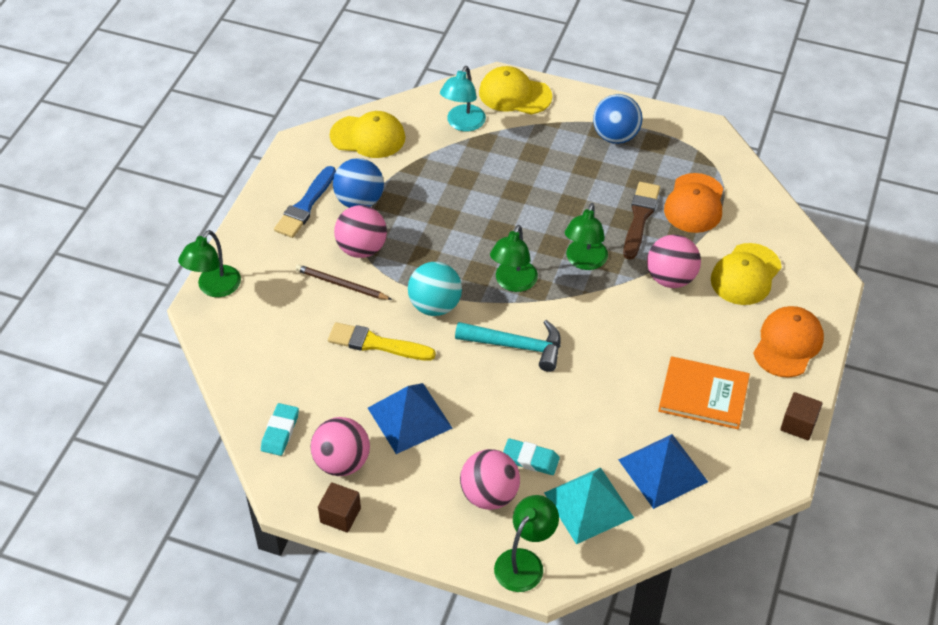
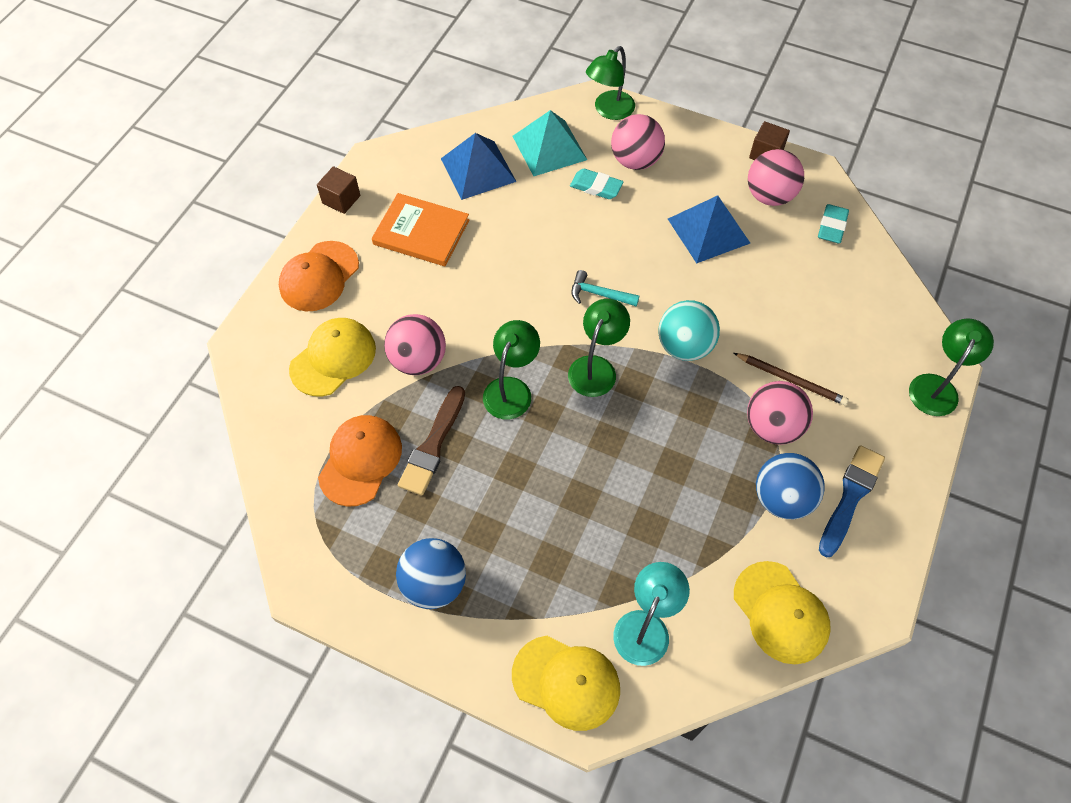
camera: 175 degrees left, 10 degrees up
(368, 137) = (780, 612): yellow cap -> yellow cap turned 135 degrees counterclockwise
(376, 344) = (746, 307): yellow brush -> none
(516, 346) = (599, 294): turquoise hammer -> turquoise hammer, size x0.62

